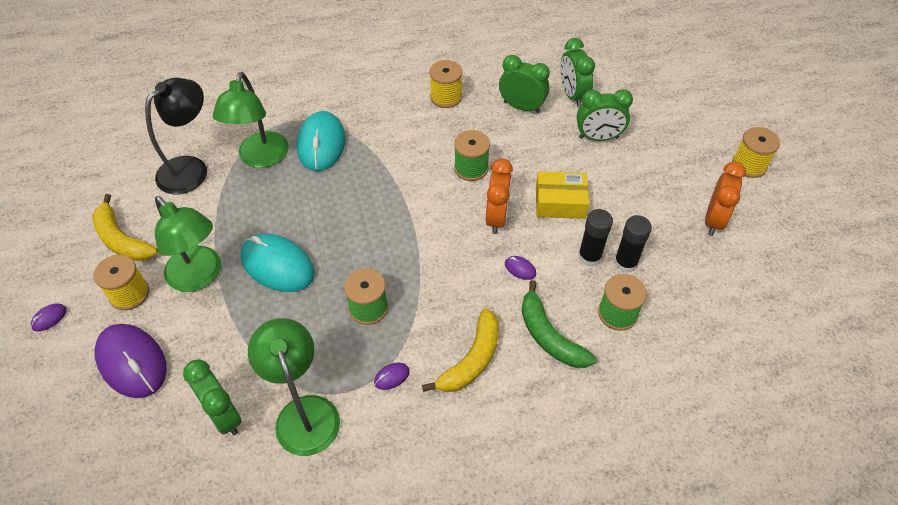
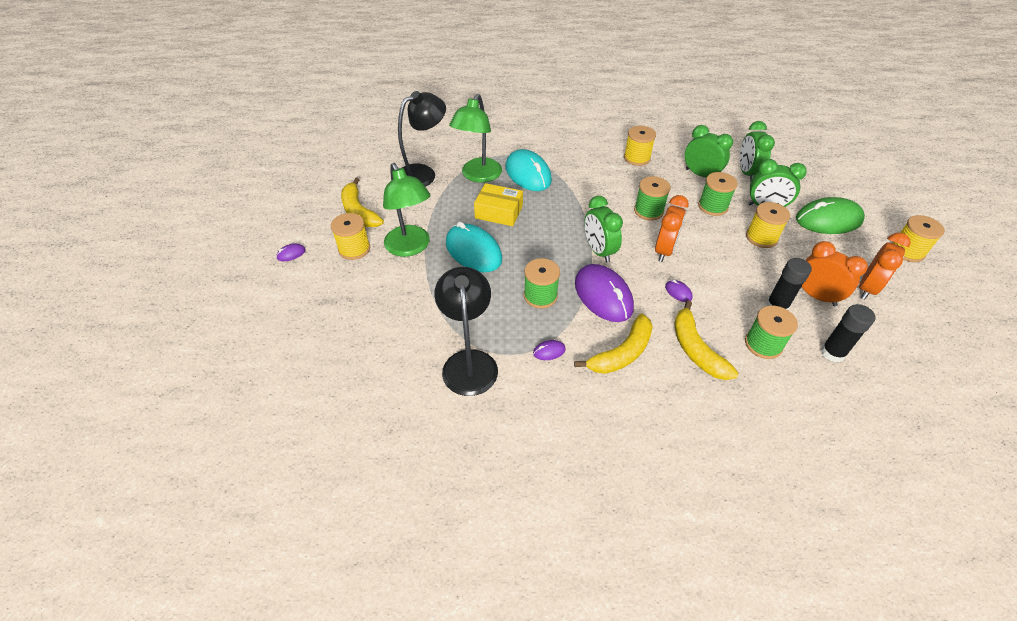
camera: 15 degrees right, 5 degrees down
(132, 362) = (343, 296): purple mouse -> purple mouse (603, 296)
(224, 415) = (403, 350): green clock -> green clock (599, 251)
(304, 412) = (469, 362): green lamp -> black lamp
(321, 144) = (528, 174): turquoise mouse -> turquoise mouse turned 45 degrees counterclockwise
(541, 148) = (712, 206): none -> green spool
(549, 336) = (696, 349): green banana -> yellow banana
(560, 202) = (723, 249): yellow box -> yellow box (499, 212)
(589, 257) = (743, 295): black glue stick -> black glue stick (832, 352)
(599, 179) = (761, 237): none -> yellow spool
(663, 241) = (816, 296): none -> orange clock
(666, 141) = (828, 220): none -> green mouse

